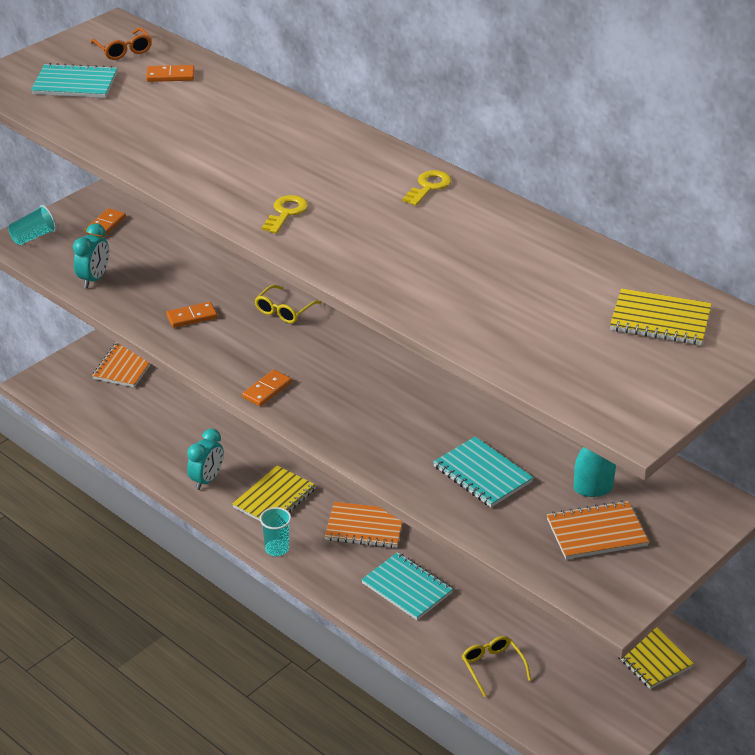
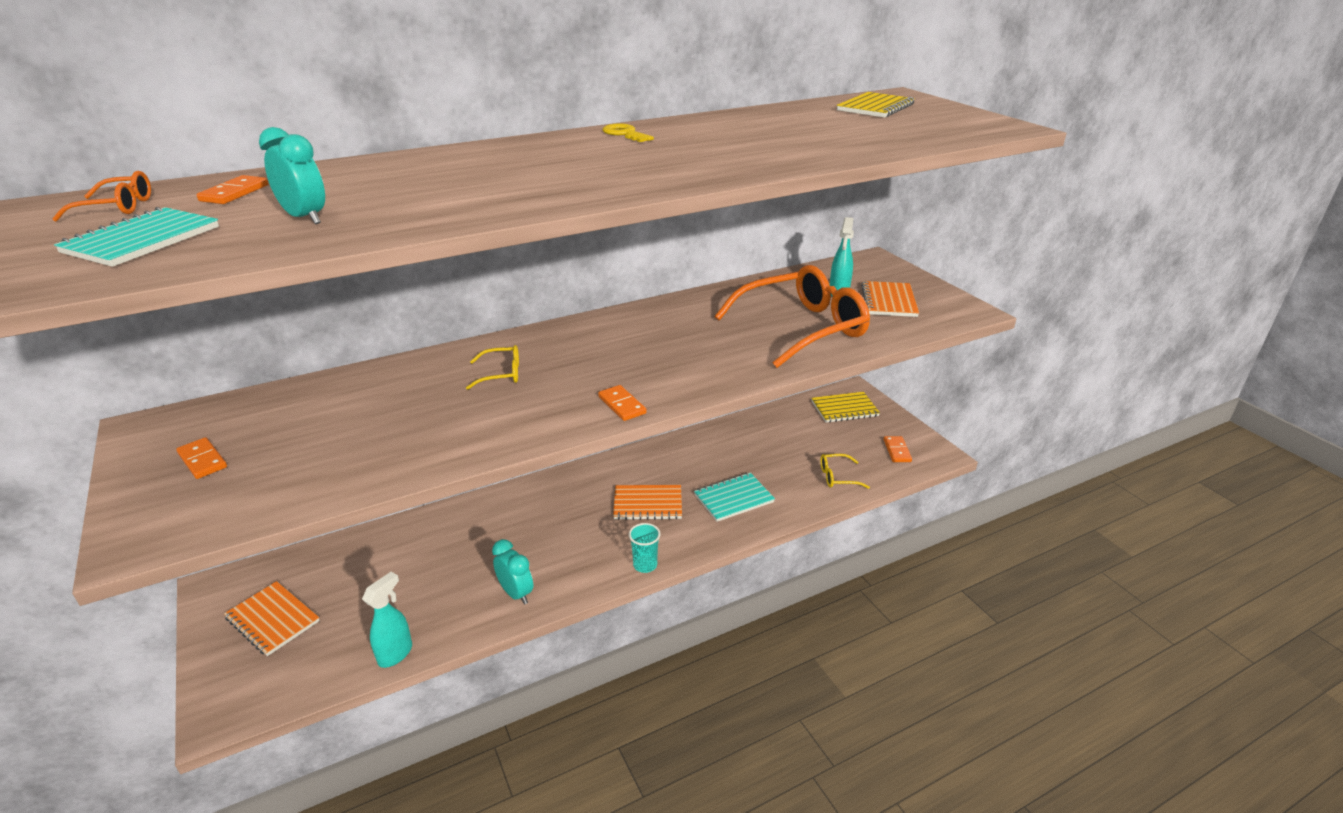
camera: 70 degrees left, 5 degrees down
(33, 237) = (143, 526): turquoise cup -> none
(94, 279) = (305, 487): turquoise clock -> turquoise clock (305, 218)
(119, 440) = (396, 654): none -> turquoise spray bottle
(192, 317) = (456, 429): orange domino -> orange domino (897, 451)
(274, 498) = (575, 551): yellow notebook -> none
(284, 311) = (502, 374): yellow glasses -> yellow glasses turned 60 degrees counterclockwise
(286, 213) = (612, 179): yellow key -> none
(365, 527) = (647, 504): orange notebook -> orange notebook turned 60 degrees clockwise
(482, 474) = (803, 328): turquoise notebook -> orange glasses

